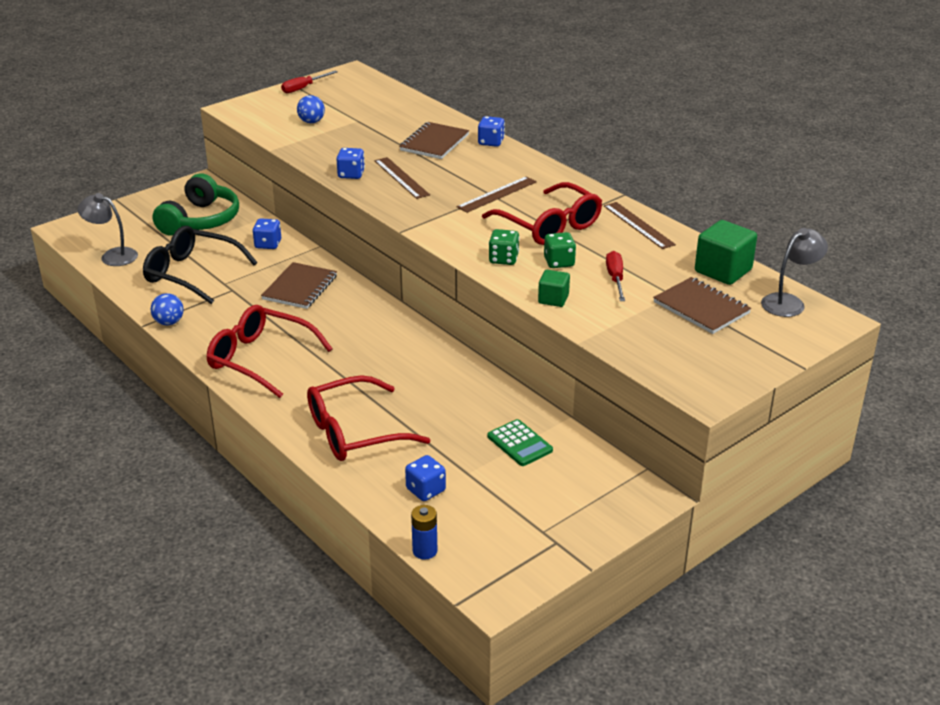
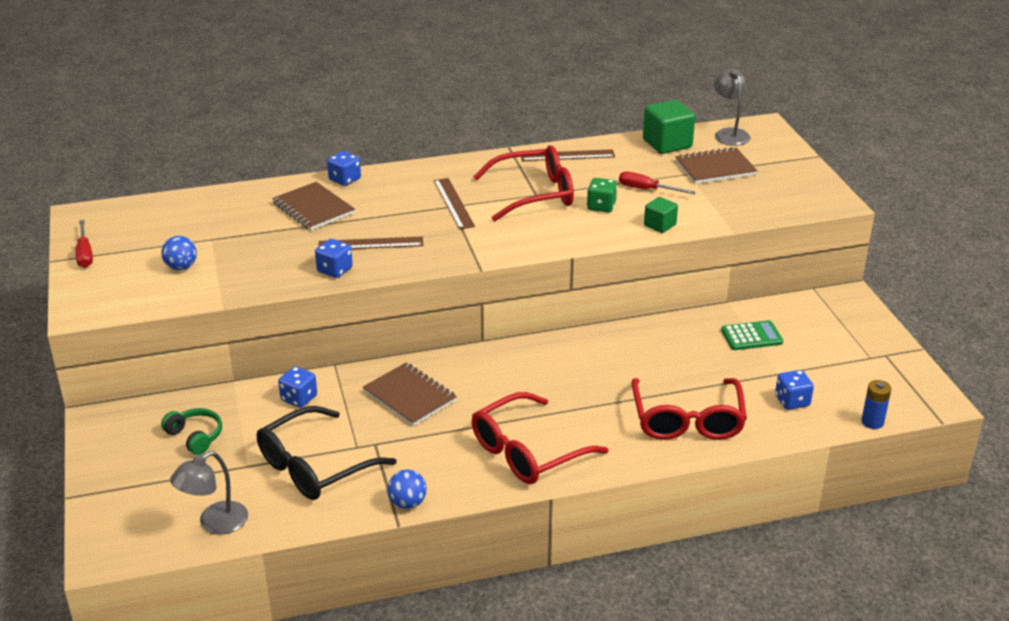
camera: 65 degrees left, 0 degrees up
(200, 220) = (195, 436): green headphones -> green headphones, size x0.54
(503, 259) = (575, 230): green dice -> none

